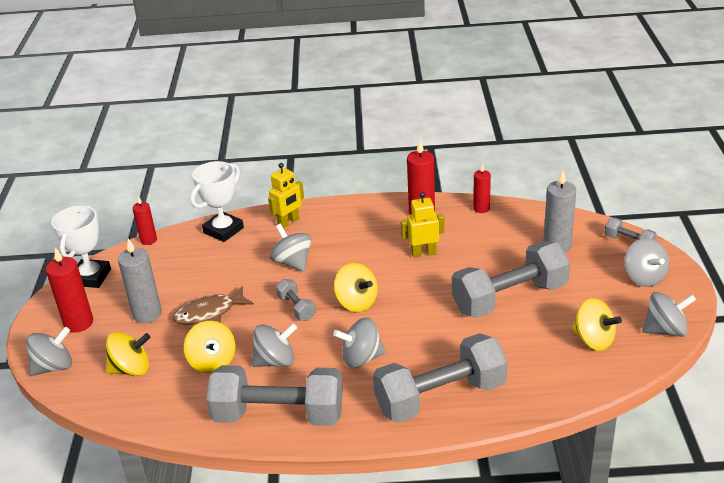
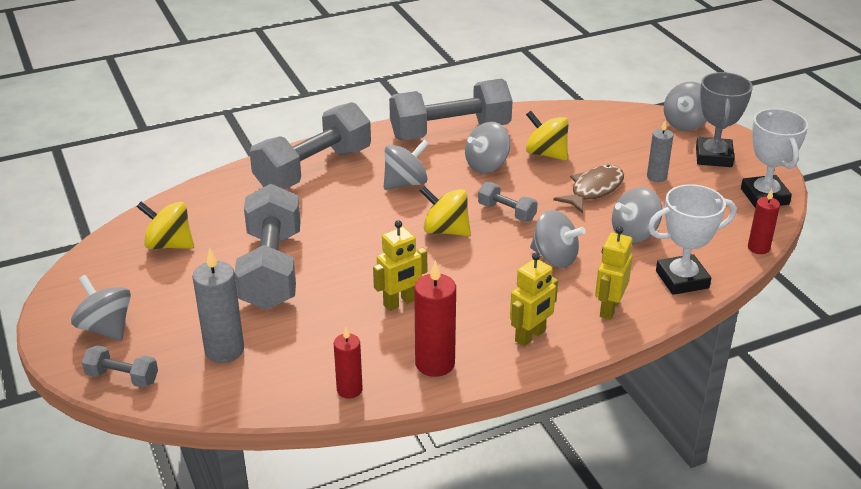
camera: 155 degrees right, 0 degrees up
(78, 323) = (713, 157): red candle -> grey trophy
(131, 369) = (614, 135): yellow spinning top -> none
(147, 314) = (656, 177): grey candle -> grey candle, size x0.63
(223, 230) = (682, 279): white trophy -> white trophy turned 60 degrees clockwise
(352, 216) = (530, 336): none -> yellow robot
(510, 298) = (271, 269): grey dumbbell -> grey dumbbell turned 45 degrees counterclockwise
(665, 330) = (87, 270): grey spinning top -> grey spinning top (634, 234)

